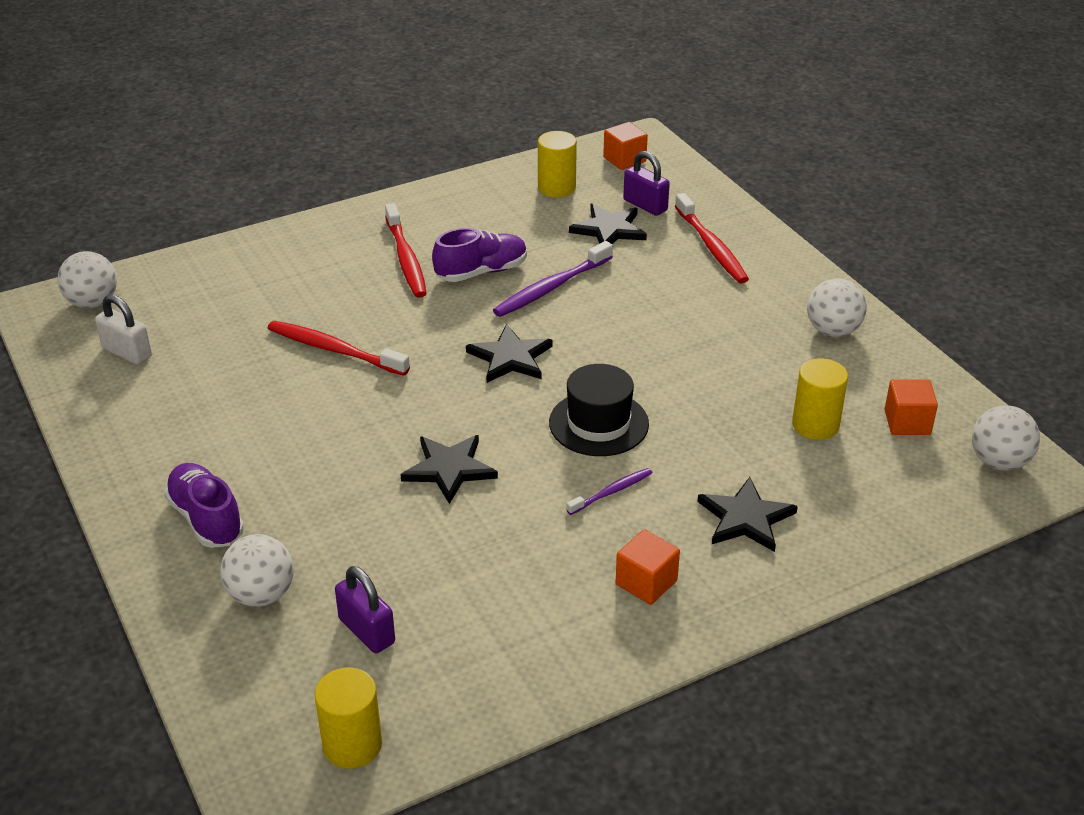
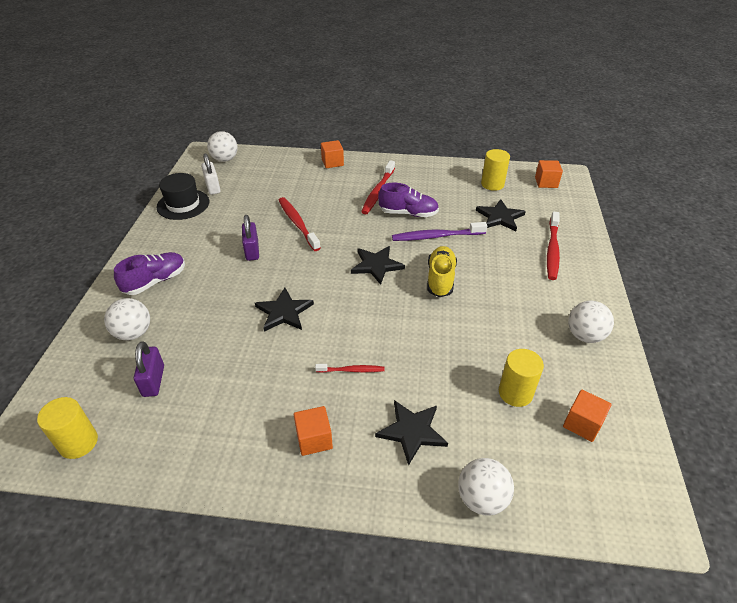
camera: 35 degrees right, 5 degrees up
(206, 519) = (155, 281): purple shoe -> purple shoe turned 45 degrees clockwise
(286, 241) = (332, 162): none -> orange cube
(598, 423) = (385, 325): black hat -> black hat (183, 204)
(611, 339) = (440, 279): none -> yellow shoe
(611, 492) = (351, 370): purple toothbrush -> red toothbrush
(645, 205) = (534, 211): purple padlock -> purple padlock (252, 251)
(999, 462) = (628, 491): white ball -> white ball (481, 498)

